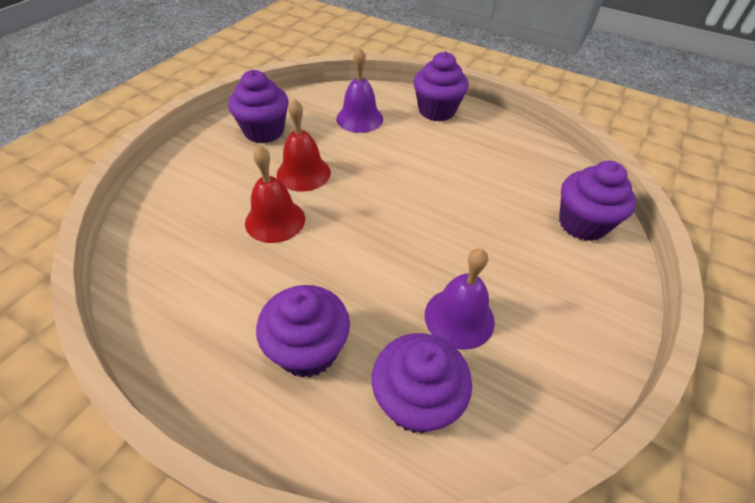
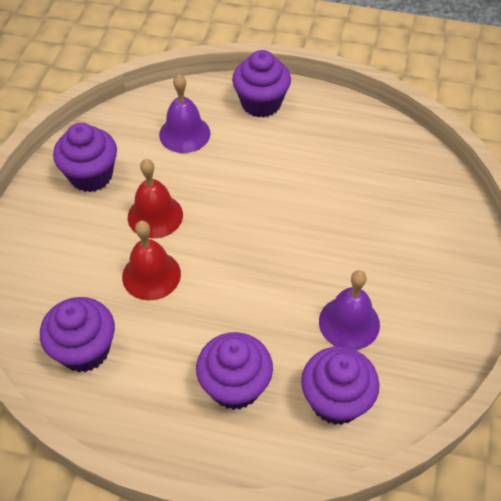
camera: 15 degrees left, 5 degrees up
(582, 224) = (431, 203): purple cupcake -> purple cupcake (84, 350)

